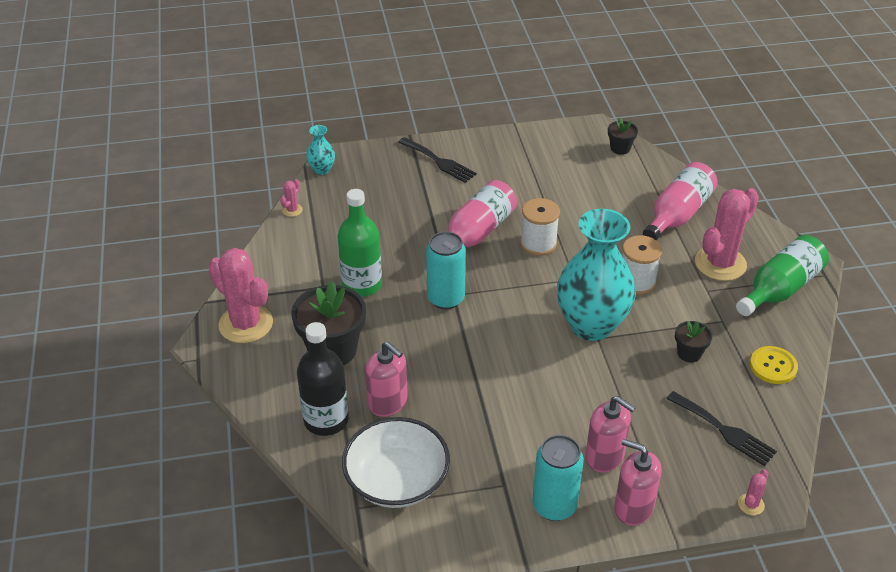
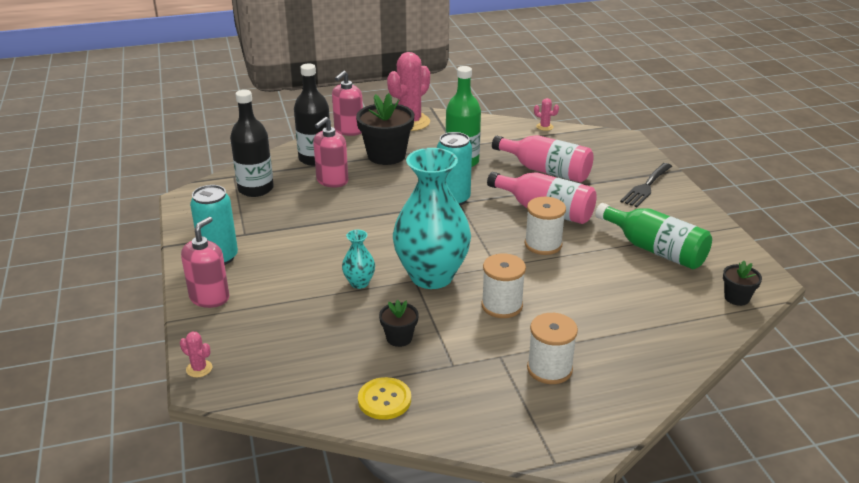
camera: 85 degrees right, 10 degrees down
(322, 170) = (603, 134): turquoise vase -> turquoise vase (359, 283)
(397, 480) = (255, 189): white bowl -> black bottle
(605, 456) = (267, 283): pink soap dispenser -> pink soap dispenser (348, 130)
(677, 214) = (628, 339): pink bottle -> pink bottle (546, 171)
(720, 263) = (549, 369): pink cactus -> white spool
(724, 430) = (293, 357): black fork -> none
(780, 289) = (517, 417): green bottle -> green bottle (655, 250)

